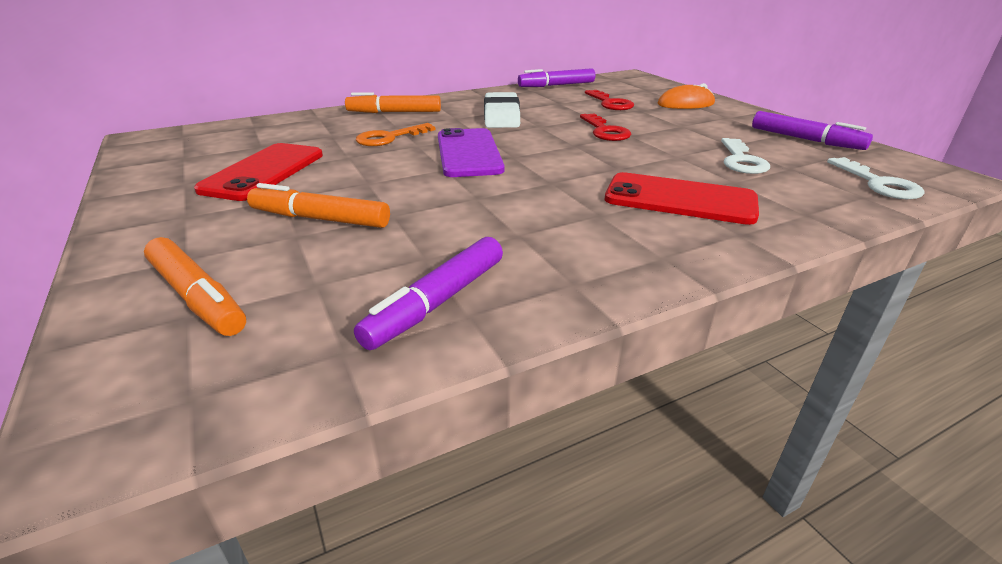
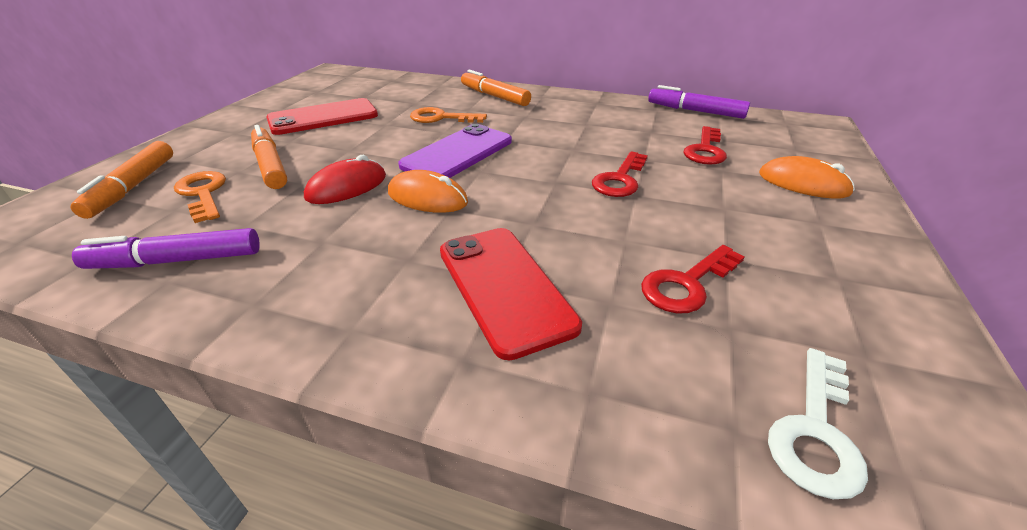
camera: 45 degrees right, 5 degrees up
(311, 262) = (203, 193): none -> orange key
(441, 202) = (347, 187): none -> red mouse
(501, 116) = (564, 127): white eraser -> none
(520, 183) = (427, 198): none -> orange mouse
(741, 161) = (687, 284): white key -> red key
(805, 140) = (866, 306): purple marker -> none

